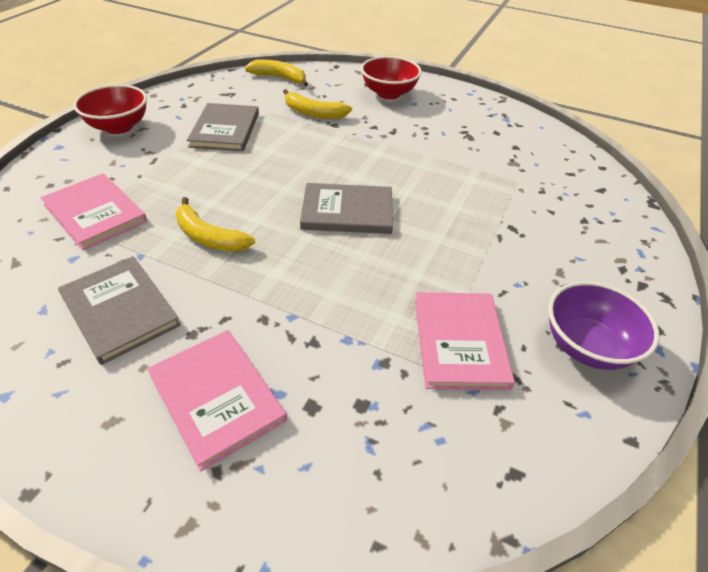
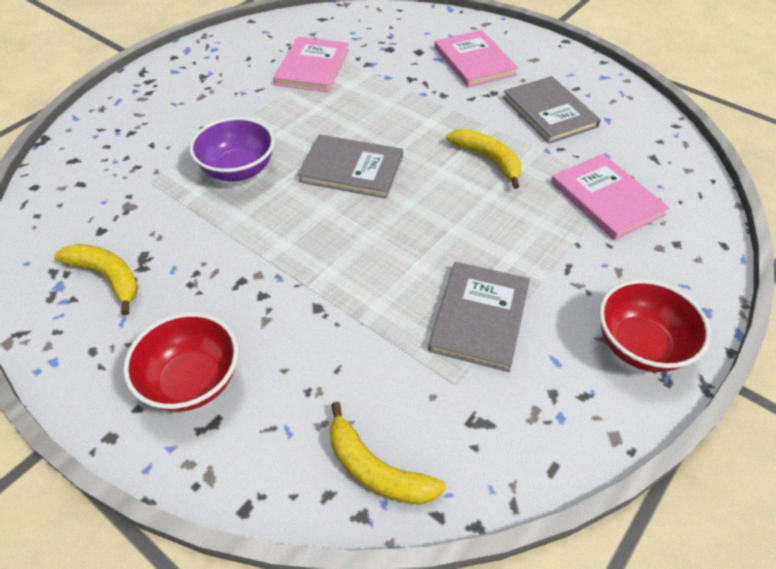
camera: 165 degrees left, 5 degrees up
(313, 113) = (340, 341): yellow banana -> yellow banana (107, 277)
(587, 346) = (231, 55): purple bowl -> purple bowl (238, 170)

